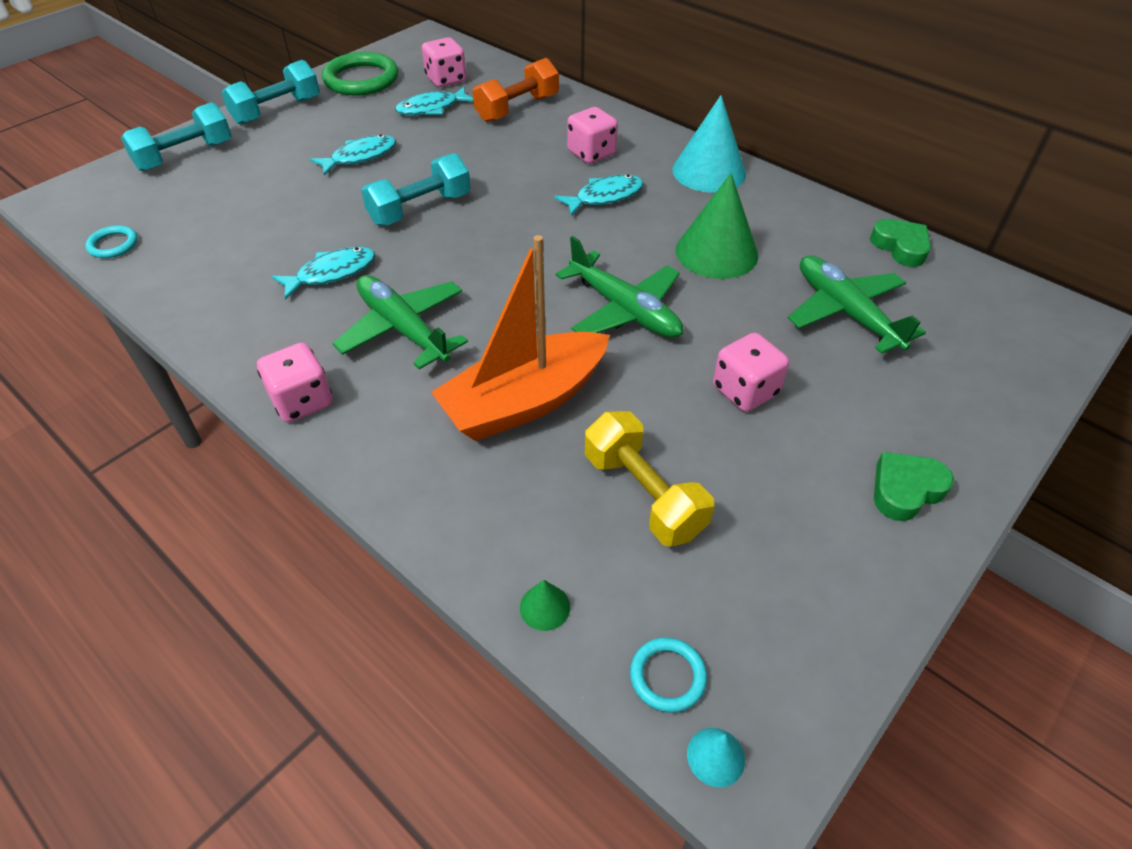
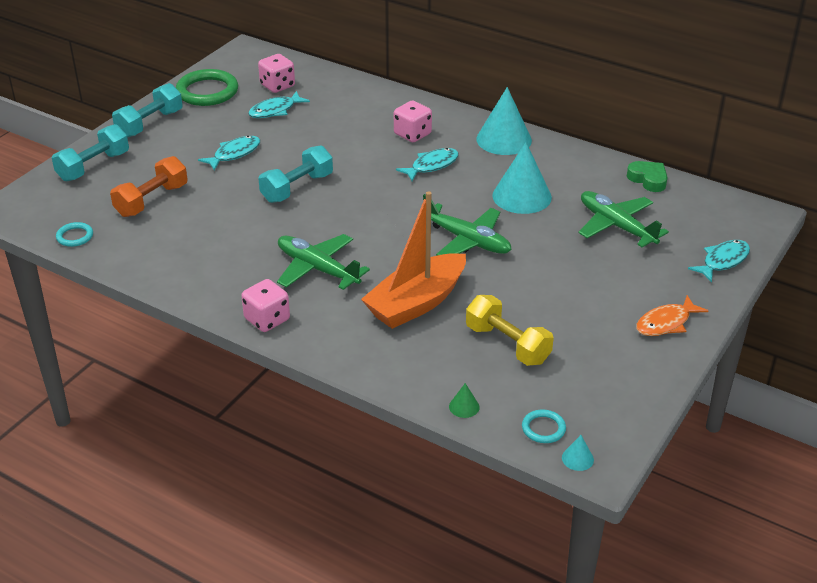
camera: 10 degrees left, 10 degrees down
(332, 273) = (250, 239): turquoise fish -> turquoise fish (723, 261)
(517, 108) = (344, 104): orange dumbbell -> orange dumbbell (152, 200)
(716, 252) = (522, 196): green cone -> turquoise cone
(745, 391) = (558, 280): pink dice -> none
(905, 490) = (666, 323): green heart -> orange fish

